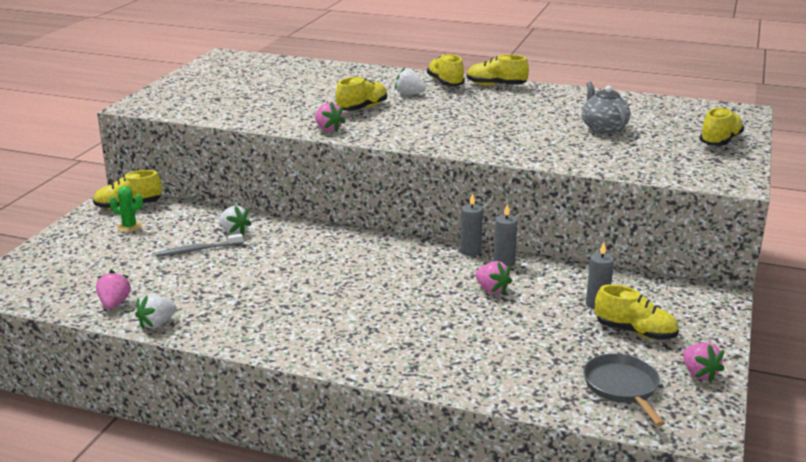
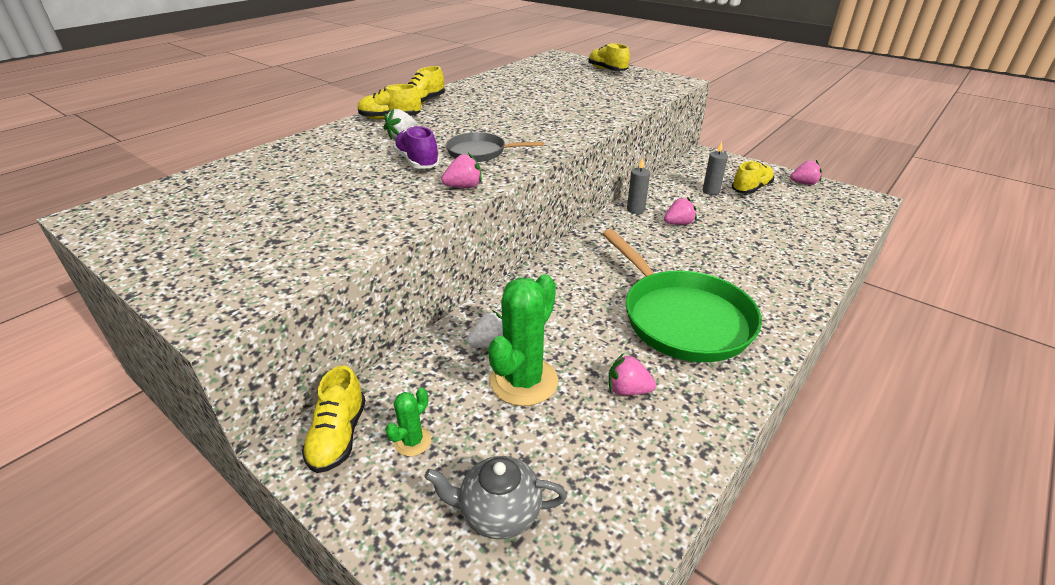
camera: 70 degrees left, 10 degrees up
(114, 304) = (642, 478): pink strawberry -> pink strawberry (628, 390)
(157, 324) = (704, 439): white strawberry -> none
(197, 250) = (523, 381): grey toothbrush -> green cactus
(308, 304) = (682, 318): none -> green pan
(362, 108) = (417, 162): yellow shoe -> purple shoe
(470, 251) = (609, 218): grey candle -> none
(603, 129) = (559, 91): grey teapot -> grey teapot (498, 512)
(622, 387) = (822, 209): grey pan -> grey pan (480, 152)

